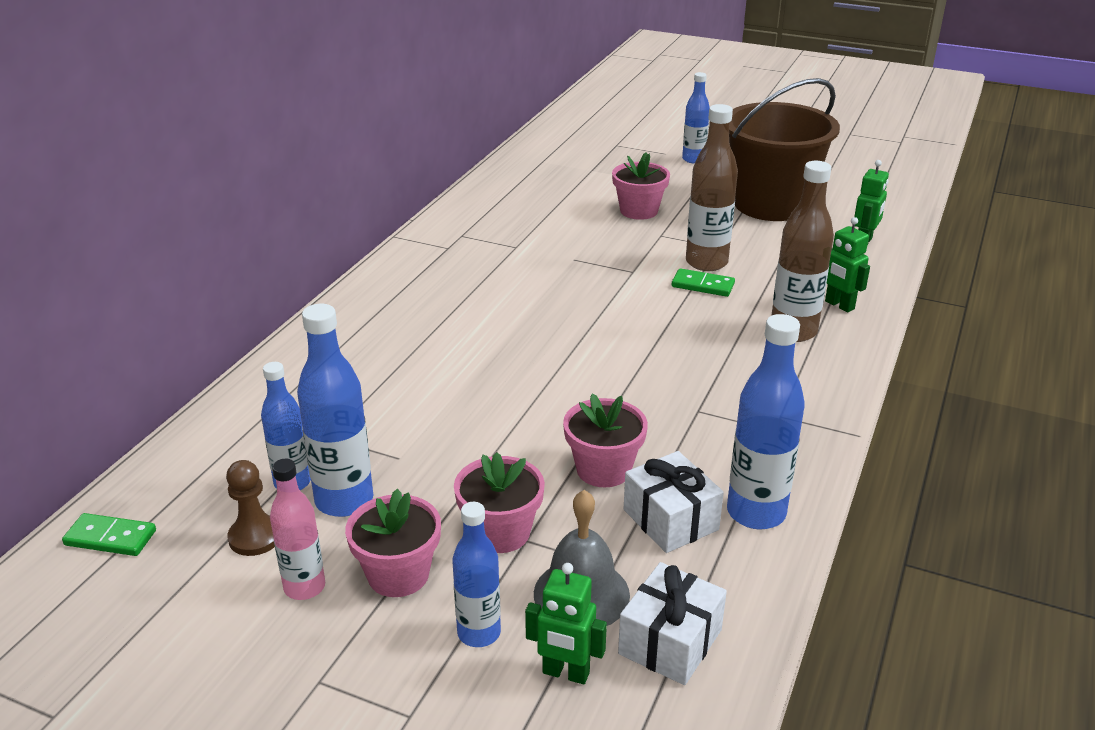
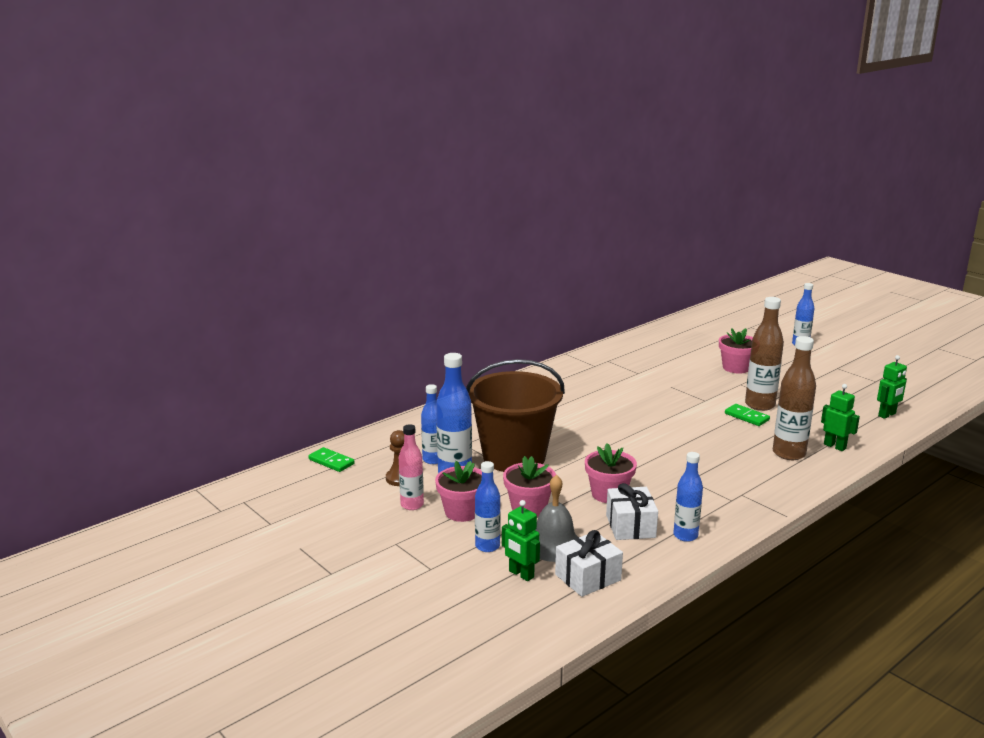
camera: 25 degrees right, 10 degrees down
(756, 513) = (685, 536): blue bottle -> blue bottle, size x0.65
(771, 204) = (835, 380): brown bucket -> brown bucket (514, 457)
(839, 305) = (835, 446): green robot -> green robot turned 150 degrees clockwise

